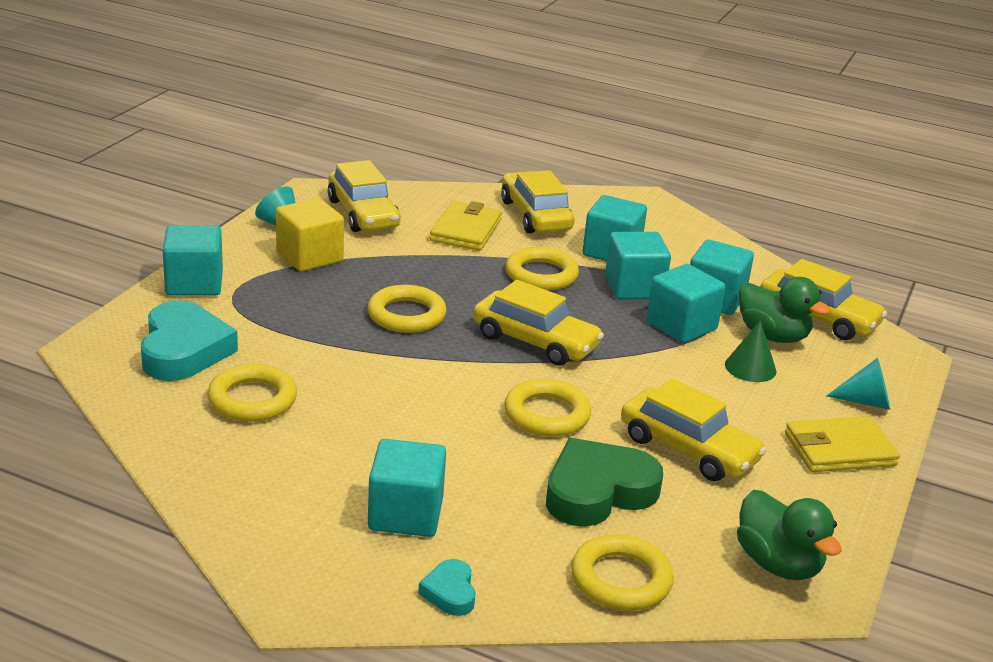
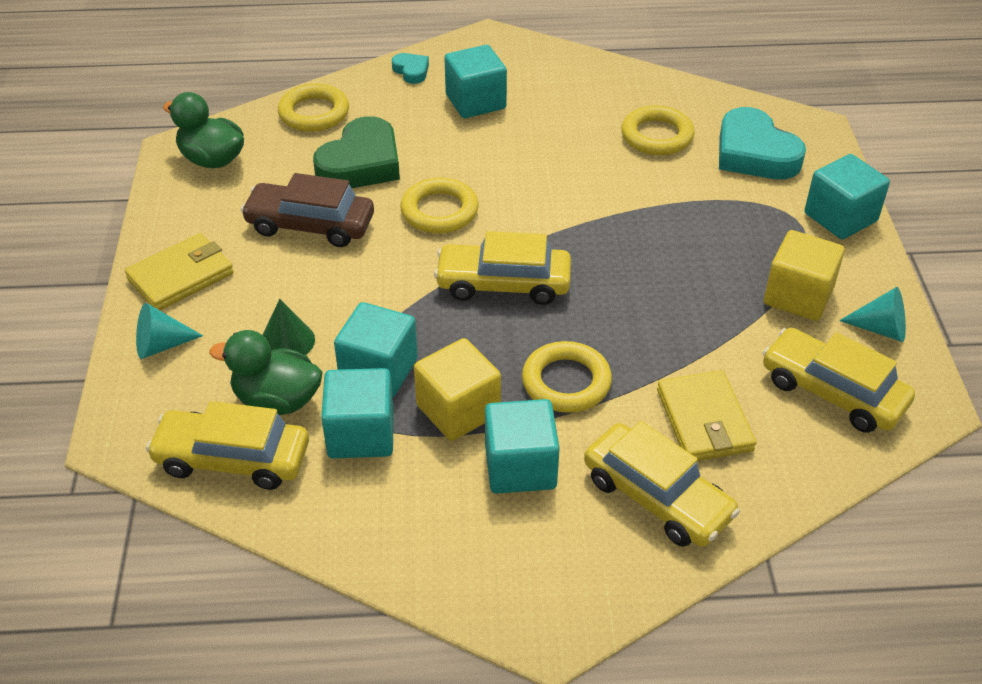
camera: 155 degrees right, 15 degrees up
(406, 315) = (637, 263): yellow ring -> none
(634, 287) = (458, 410): turquoise cube -> yellow cube
(688, 449) = (310, 225): yellow car -> brown car

